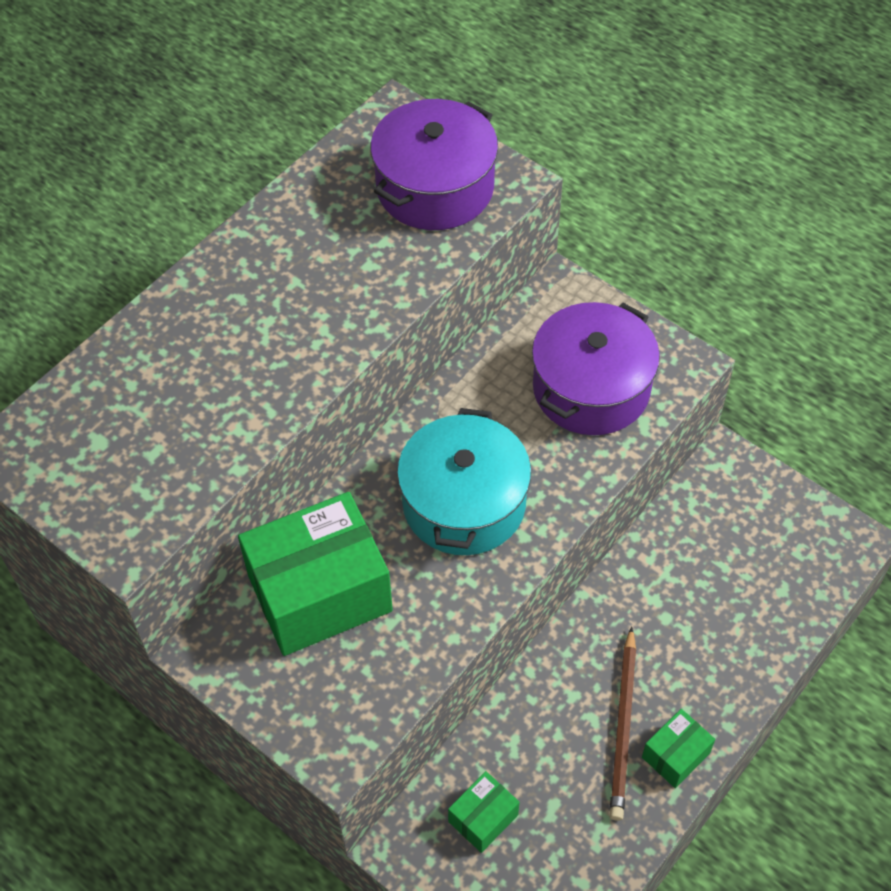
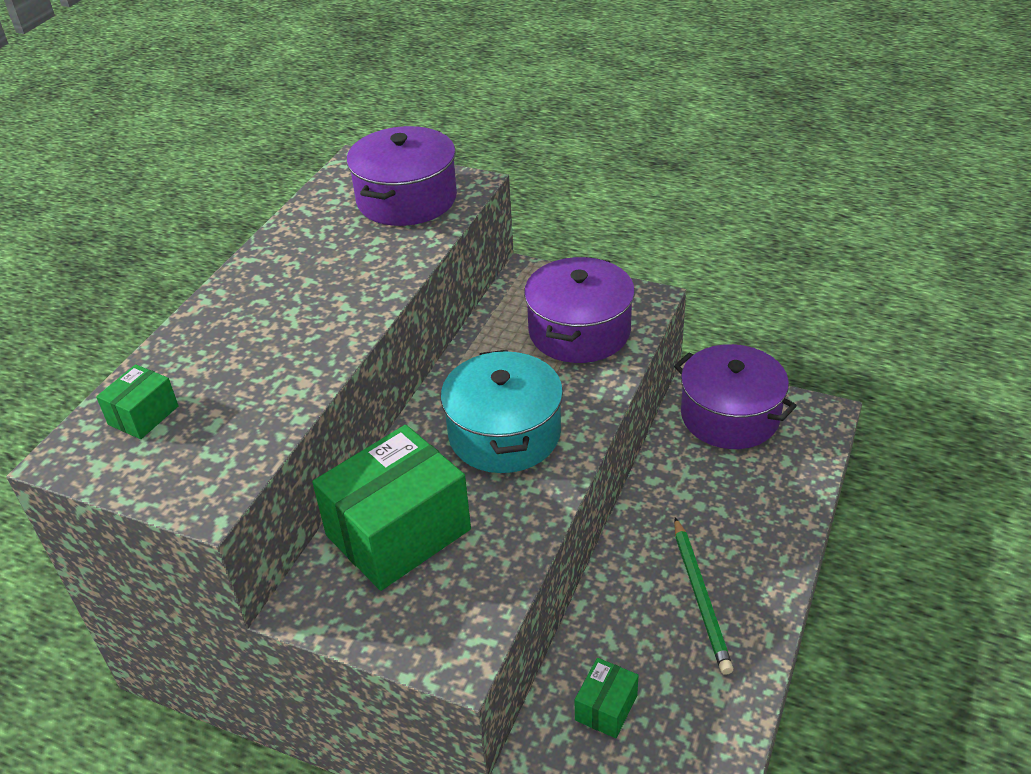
camera: 15 degrees left, 15 degrees down
(623, 726) = (700, 597): brown pencil -> green pencil
(675, 755) = (755, 607): green box -> green box (143, 415)
(744, 513) = (730, 416): none -> purple pot

